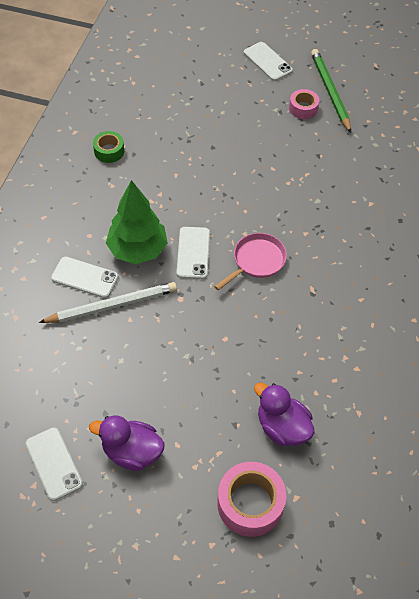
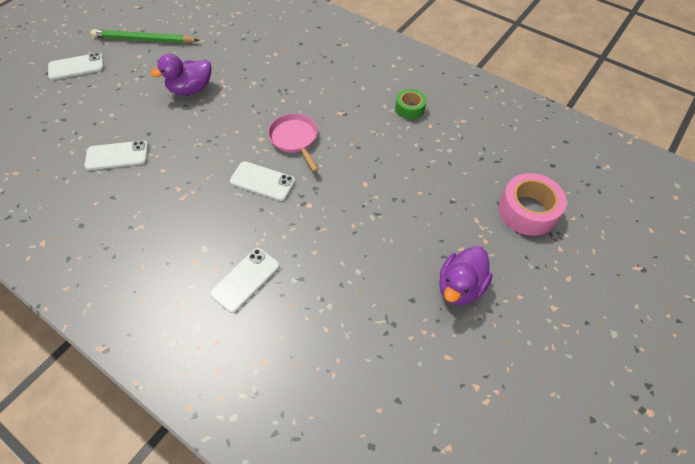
camera: 70 degrees left, 0 degrees up
(54, 463) = (456, 361): white phone -> white phone (117, 155)
(109, 151) = (93, 217): green tape -> green tape (410, 108)
(112, 306) = (291, 263): white pencil -> none
(138, 250) = (235, 224): green tree -> none
(282, 427) = (463, 170): purple duck -> purple duck (191, 89)
(303, 108) = (149, 61): pink tape -> none

